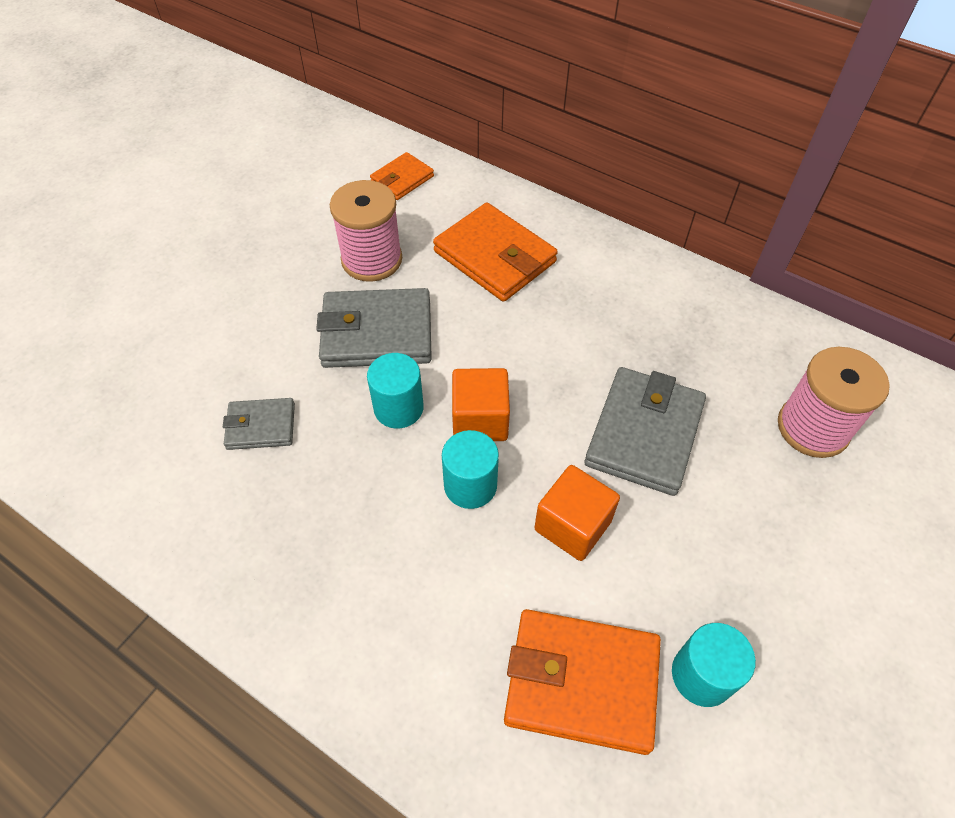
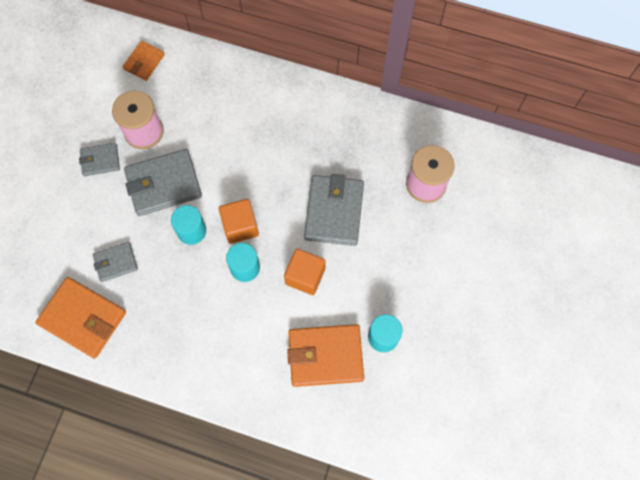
camera: 15 degrees left, 15 degrees up
(294, 282) = (100, 160): none -> grey wallet
(495, 257) = (221, 110): orange wallet -> orange wallet (83, 318)

